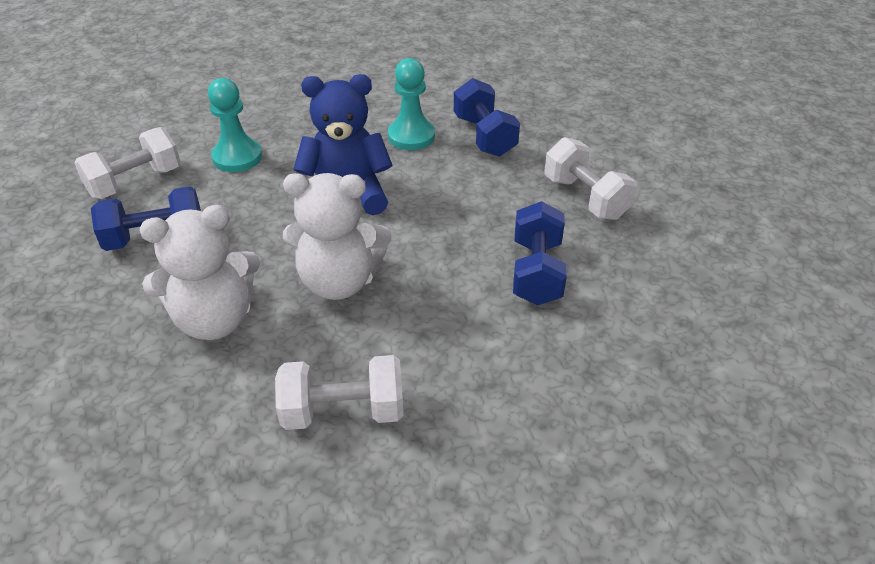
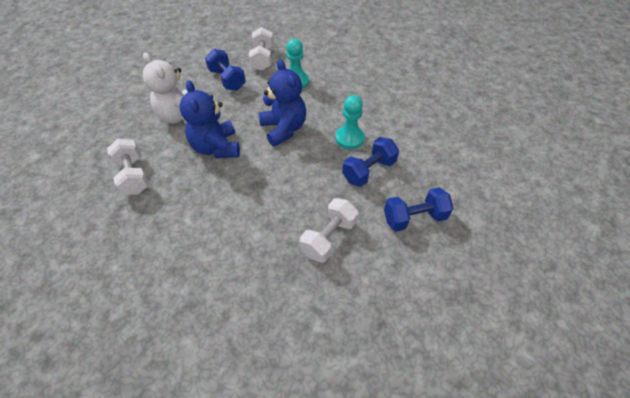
camera: 70 degrees right, 10 degrees up
(135, 182) = (262, 59): white dumbbell -> white dumbbell turned 60 degrees clockwise
(339, 281) = (216, 148): white teddy bear -> blue teddy bear
(536, 272) = (248, 227): blue dumbbell -> blue dumbbell (414, 218)

